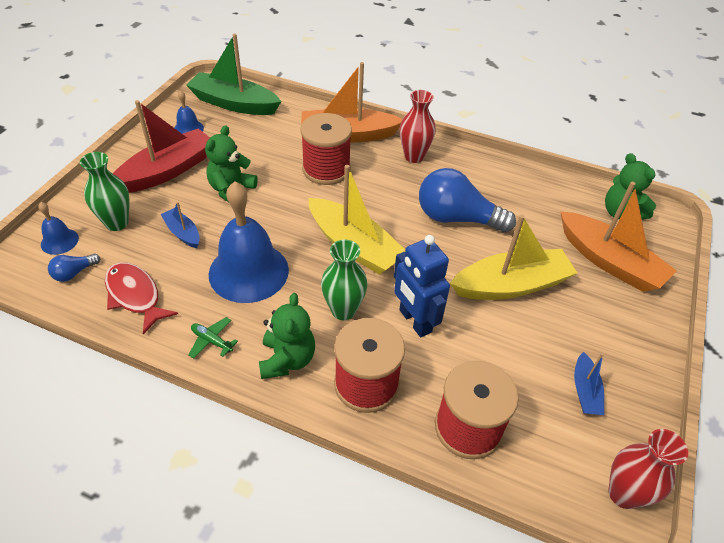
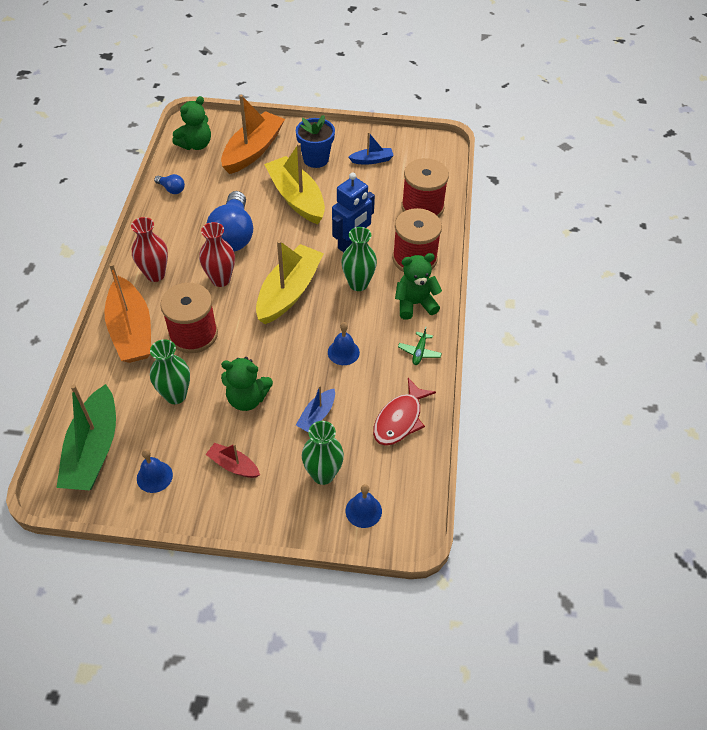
camera: 105 degrees left, 5 degrees up
(74, 273) = (395, 477): blue light bulb -> blue light bulb (172, 189)
(167, 171) = (233, 465): red boat -> red boat, size x0.49
(248, 271) = (343, 352): blue bell -> blue bell, size x0.46
(261, 150) = (175, 395): none -> green vase
(589, 323) = (316, 159): none -> blue flower pot
(623, 494) = (432, 145): red vase -> red vase (220, 279)

